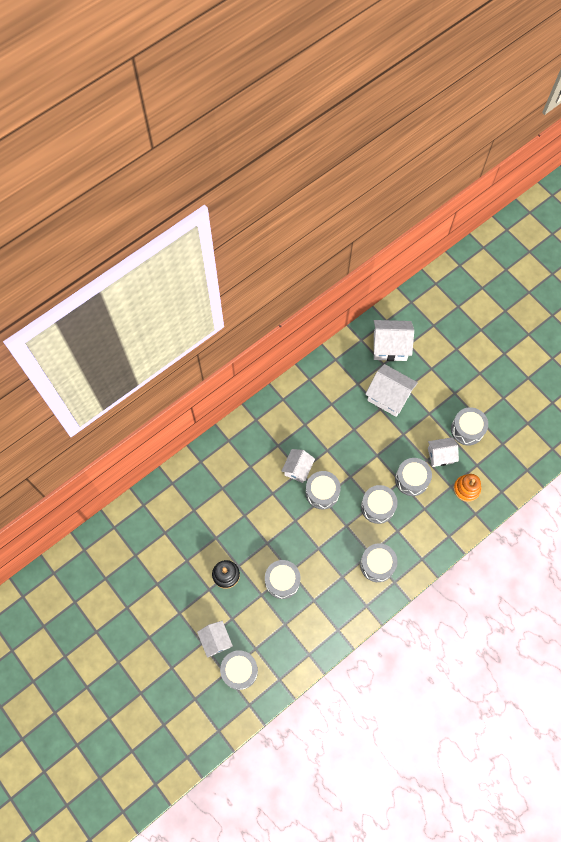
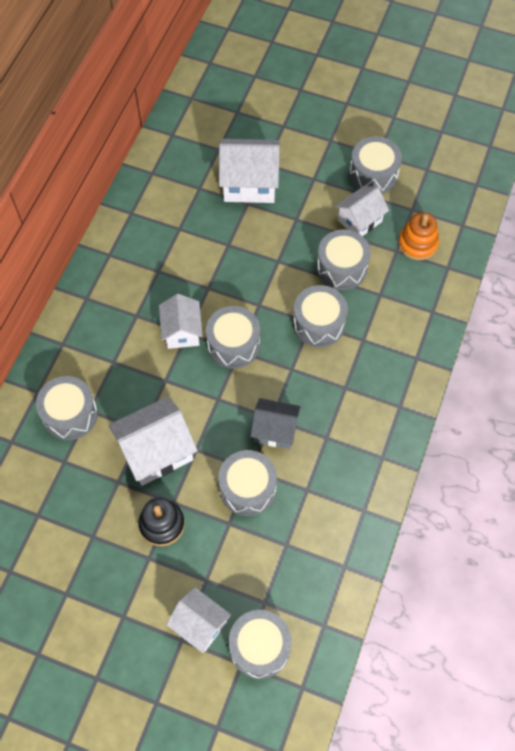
camera: 30 degrees left, 5 degrees down
(316, 556) = (275, 430): none -> grey house
(377, 564) = (363, 396): grey drum -> grey drum (70, 414)
(390, 347) = (214, 125): white house -> white house (156, 451)

